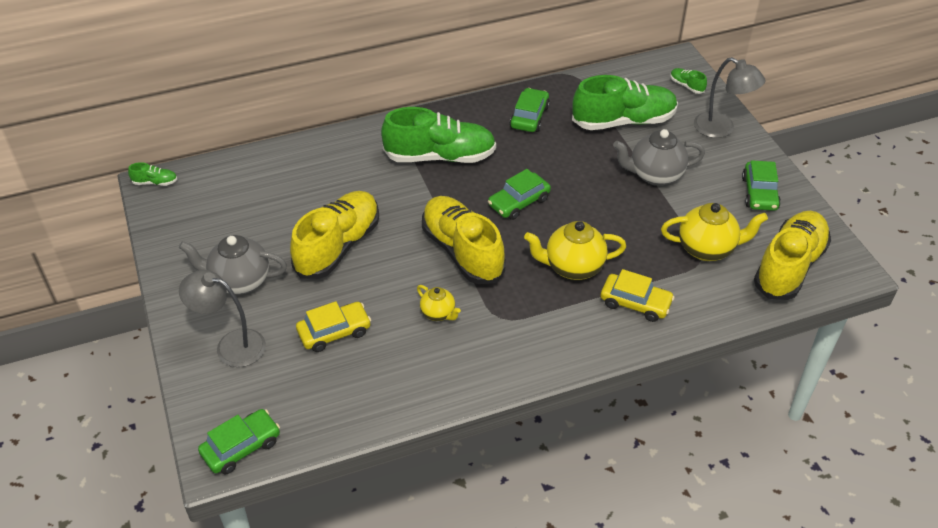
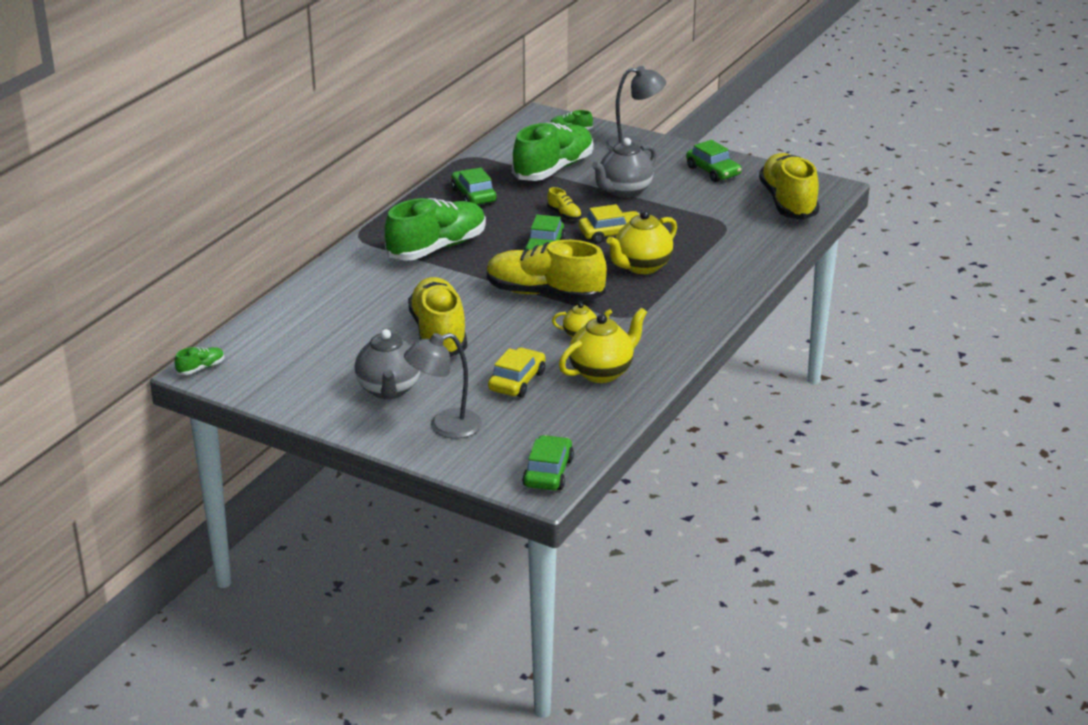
camera: 40 degrees left, 15 degrees down
(239, 281) = (388, 390): grey teapot -> grey teapot turned 60 degrees counterclockwise
(576, 174) = (564, 214): none -> yellow shoe
(635, 303) = (714, 266): yellow car -> yellow car (611, 234)
(707, 249) = (721, 216): yellow teapot -> yellow teapot (602, 372)

